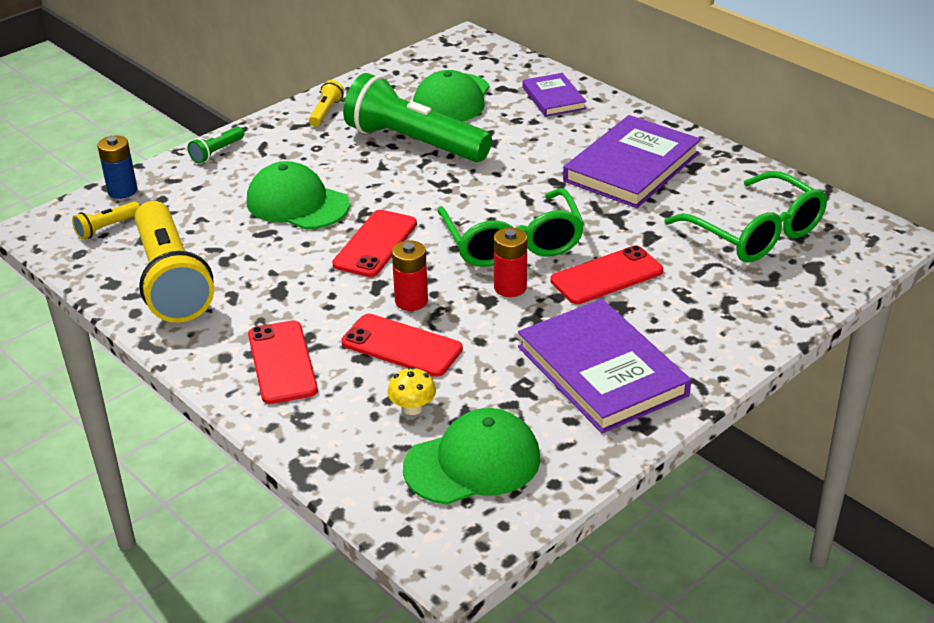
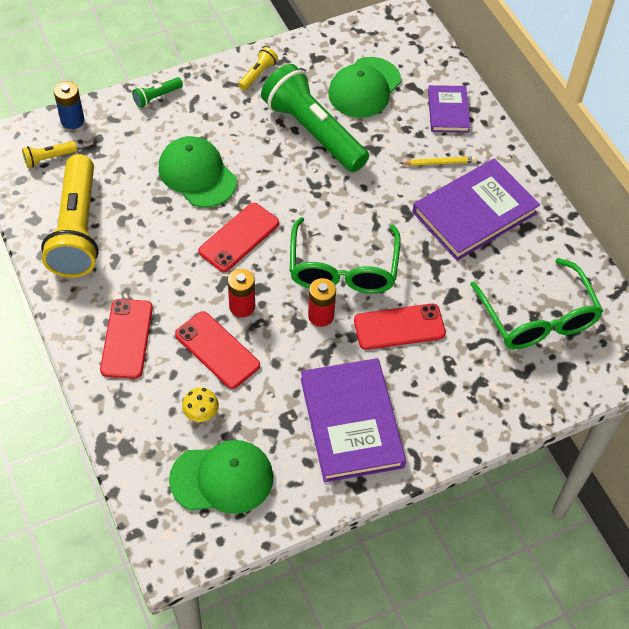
camera: 15 degrees right, 20 degrees up
(568, 138) = (439, 162): none -> yellow pencil

